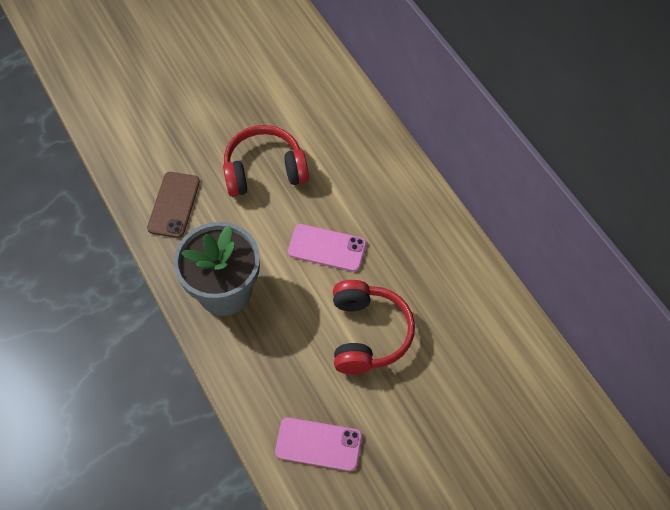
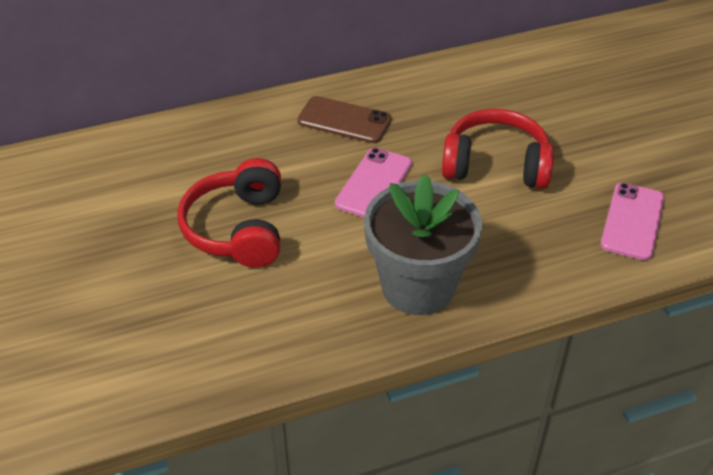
camera: 80 degrees left, 15 degrees down
(174, 205) = (263, 331): brown phone -> brown phone (344, 120)

